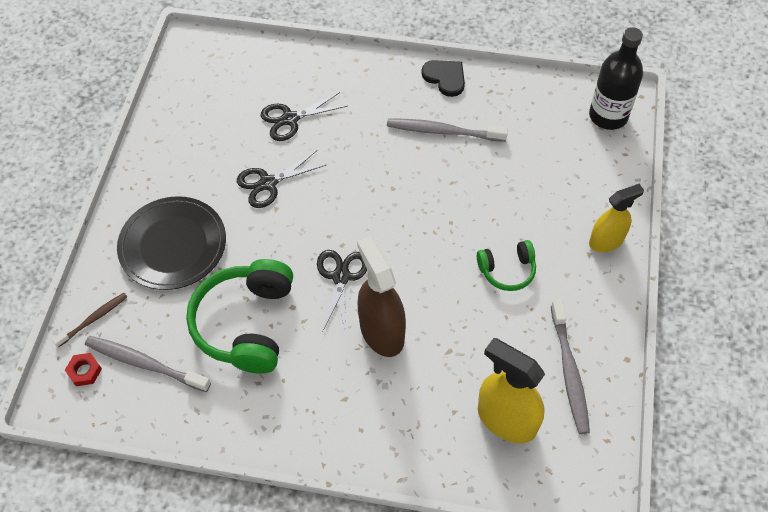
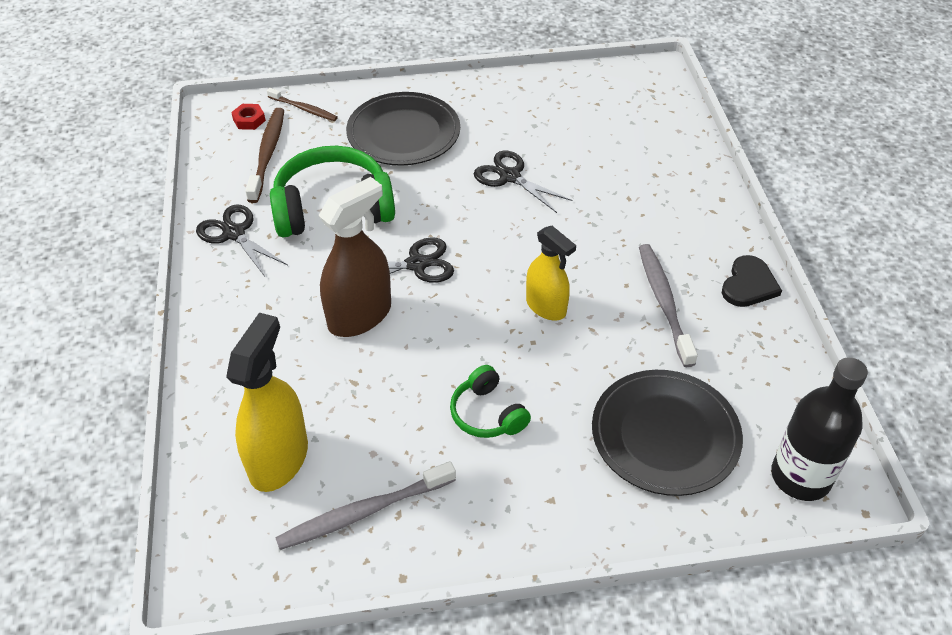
camera: 70 degrees right, 10 degrees down
(145, 363) = (267, 154): grey toothbrush -> brown toothbrush
(290, 119) = (603, 169): black scissors -> black scissors (234, 233)
(556, 173) = (665, 435): none -> black plate
(606, 241) = (581, 516): yellow spray bottle -> yellow spray bottle (546, 306)

